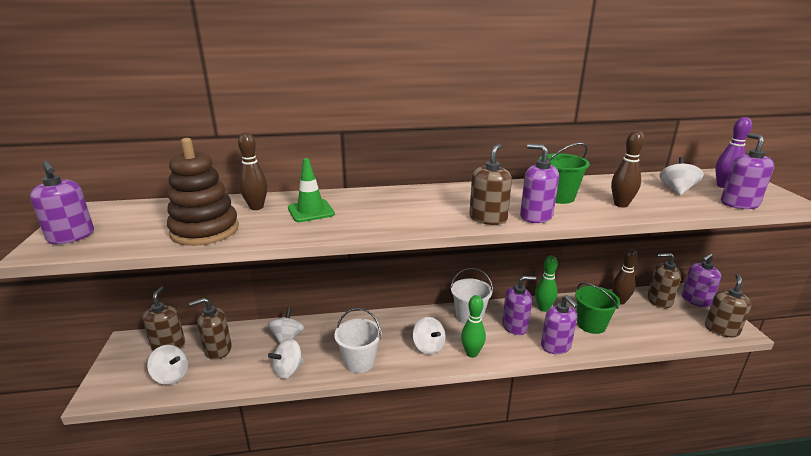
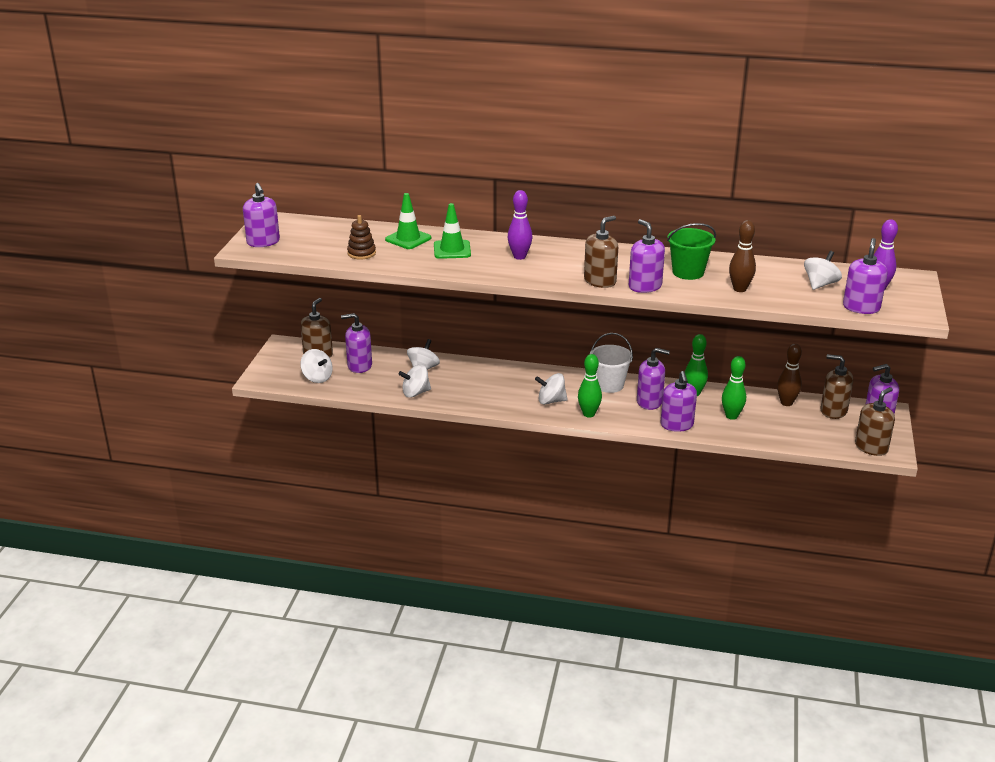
camera: 20 degrees right, 5 degrees up
(205, 230) = (361, 253): brown stacking toy -> brown stacking toy, size x0.52
(218, 349) = (359, 366): brown soap dispenser -> purple soap dispenser
(256, 207) = (408, 239): brown bowling pin -> green traffic cone
(359, 362) = (480, 399): white bucket -> none
(387, 207) = (519, 256): none -> purple bowling pin
(428, 346) = (551, 401): white spinning top -> white spinning top turned 105 degrees clockwise
(591, 325) = (731, 416): green bucket -> green bowling pin

